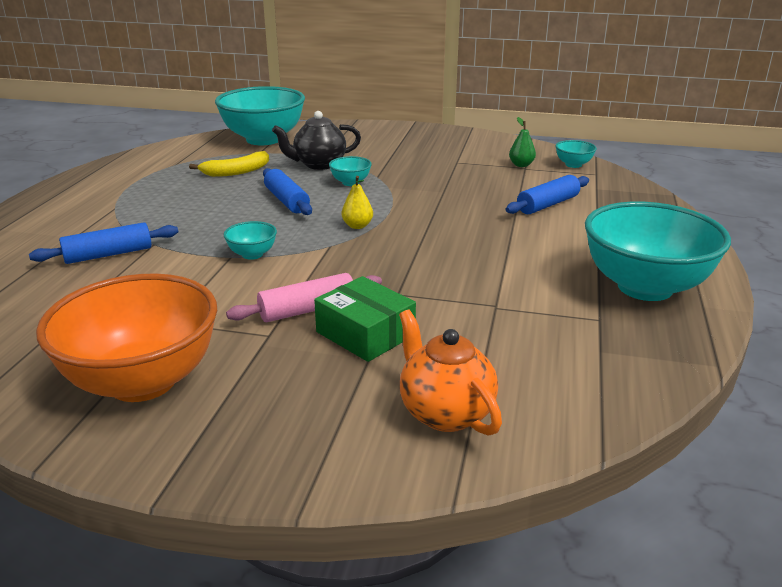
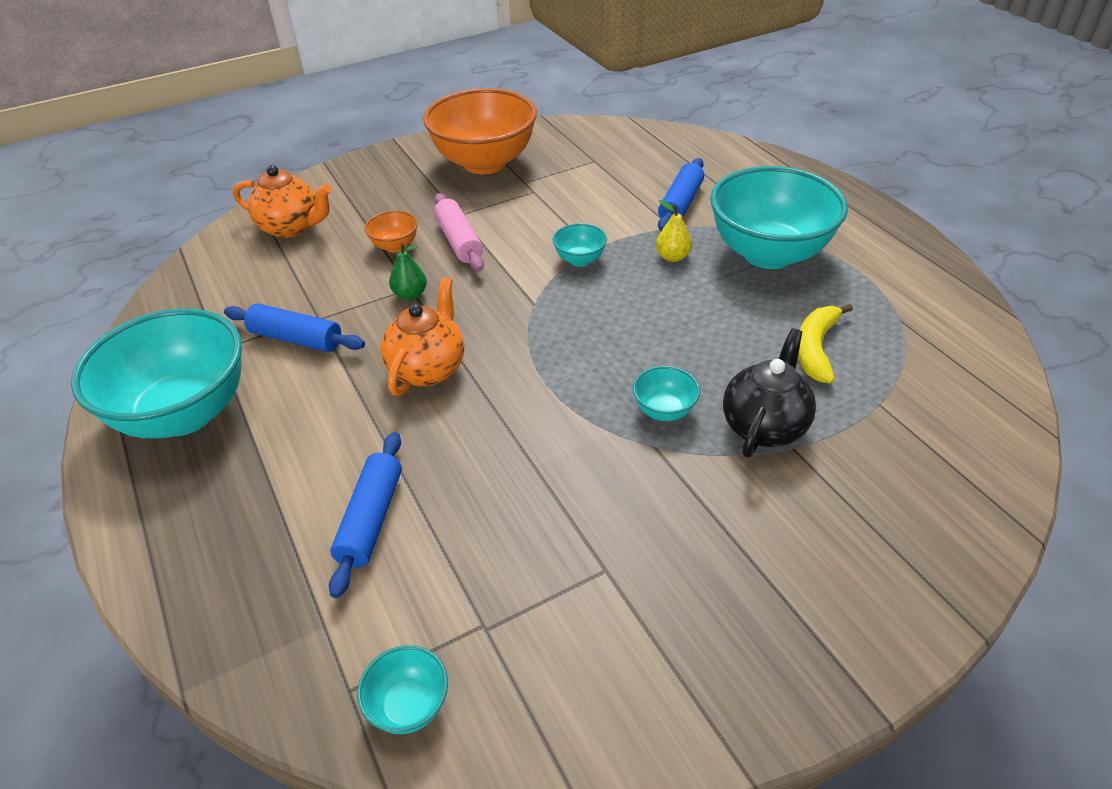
camera: 140 degrees right, 15 degrees up
(263, 139) = (946, 441): turquoise bowl -> turquoise bowl (768, 253)
(287, 201) = (672, 336): blue rolling pin -> blue rolling pin (296, 339)
(307, 310) = (459, 241): pink rolling pin -> pink rolling pin turned 45 degrees counterclockwise
(357, 226) = (546, 342): yellow pear -> yellow pear (672, 257)
(365, 333) = (395, 246): green box -> orange bowl
(448, 243) = (428, 369): none -> orange teapot
(521, 165) = (498, 634): green pear -> green pear (410, 294)

